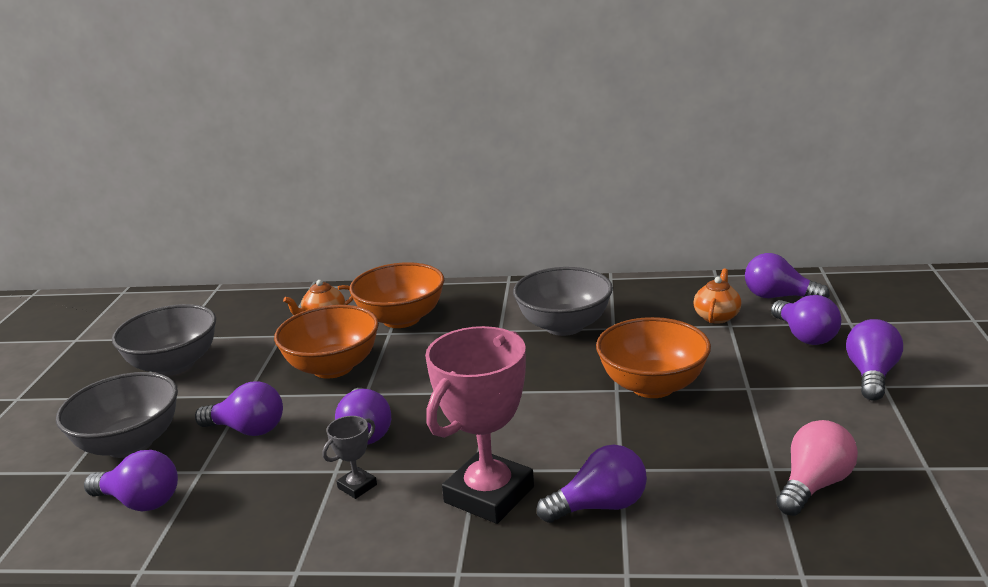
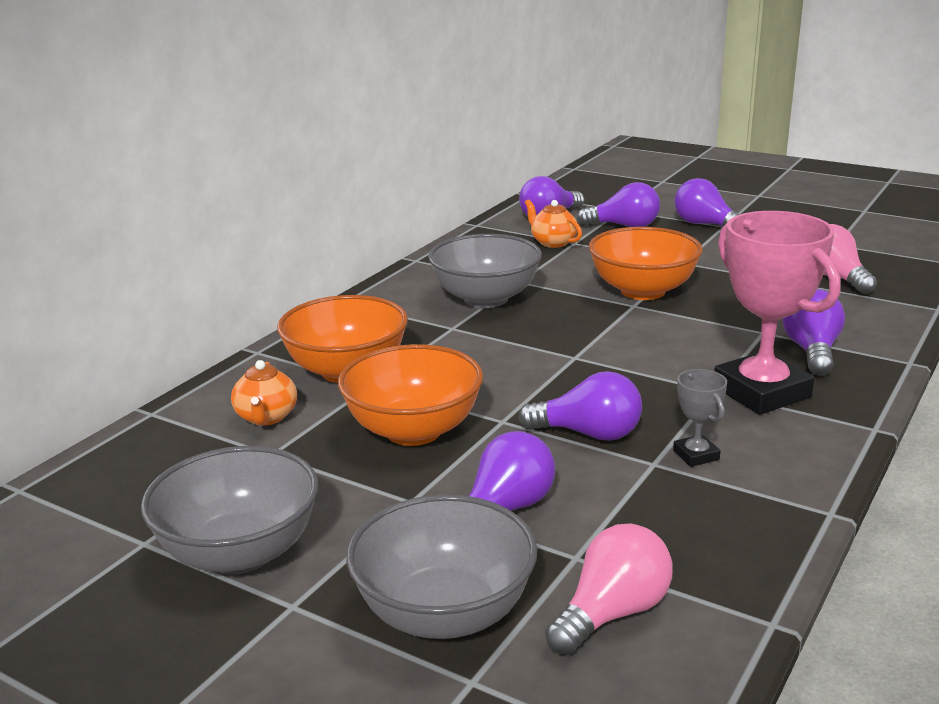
camera: 65 degrees left, 0 degrees up
(140, 501) = (612, 613): purple light bulb -> pink light bulb

